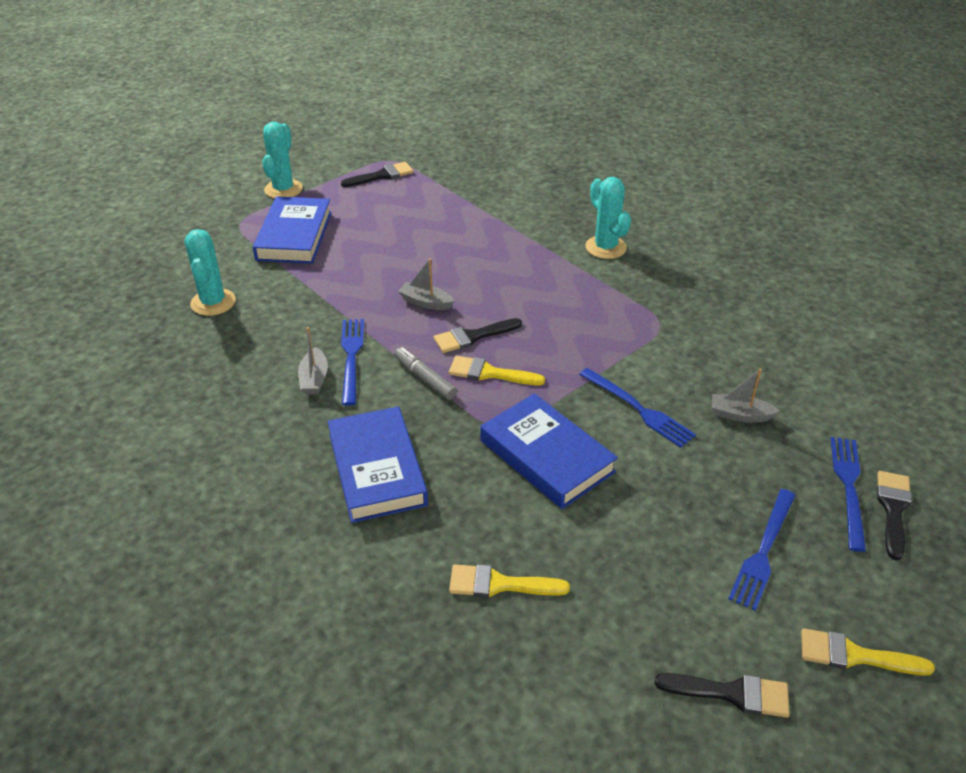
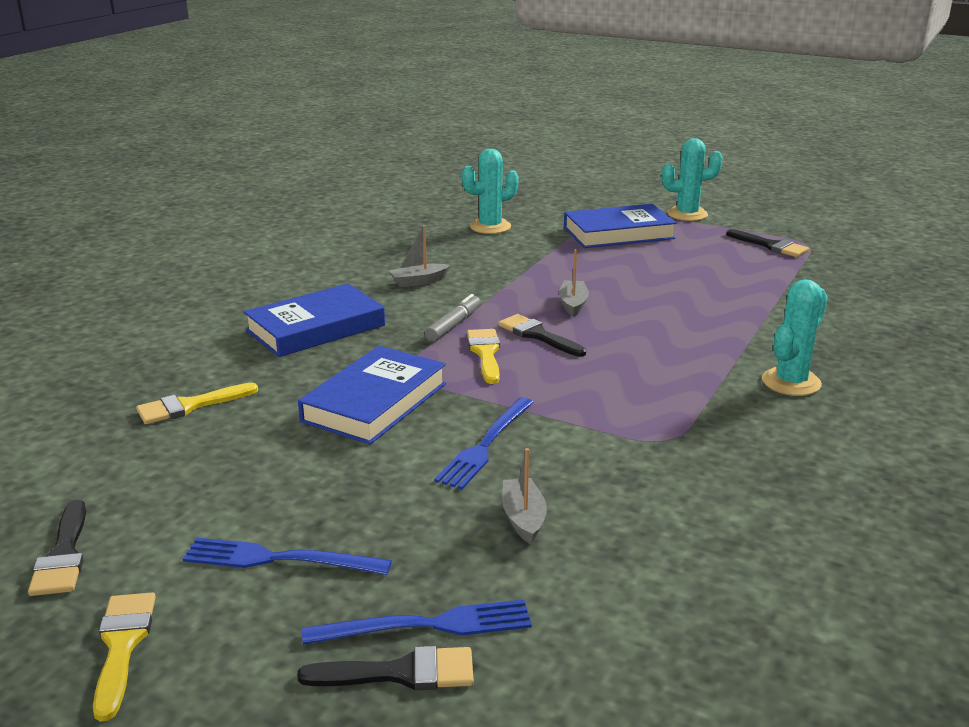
camera: 70 degrees right, 15 degrees down
(351, 357) = (460, 290): blue fork -> none
(499, 584) = (190, 406): yellow brush -> yellow brush turned 105 degrees counterclockwise

